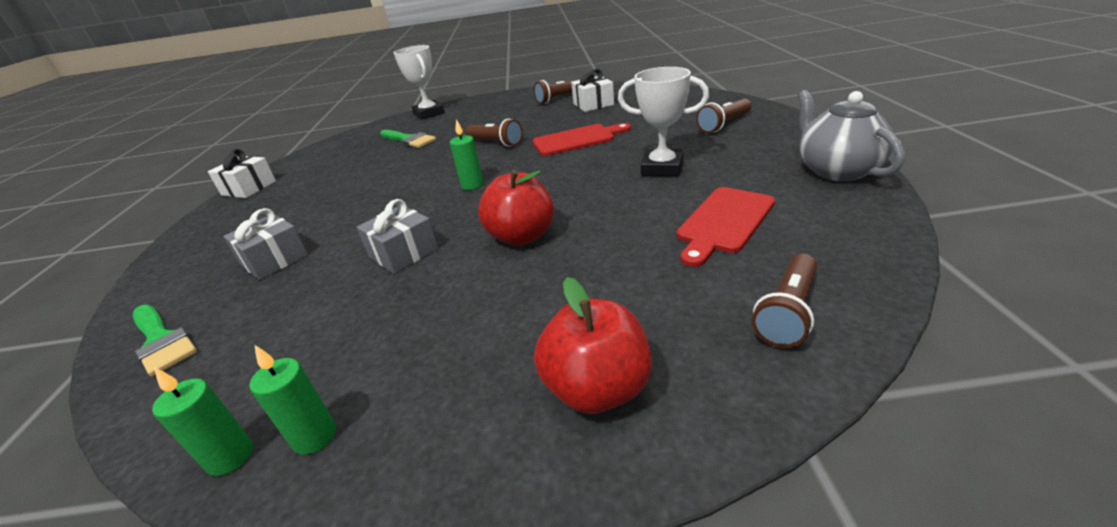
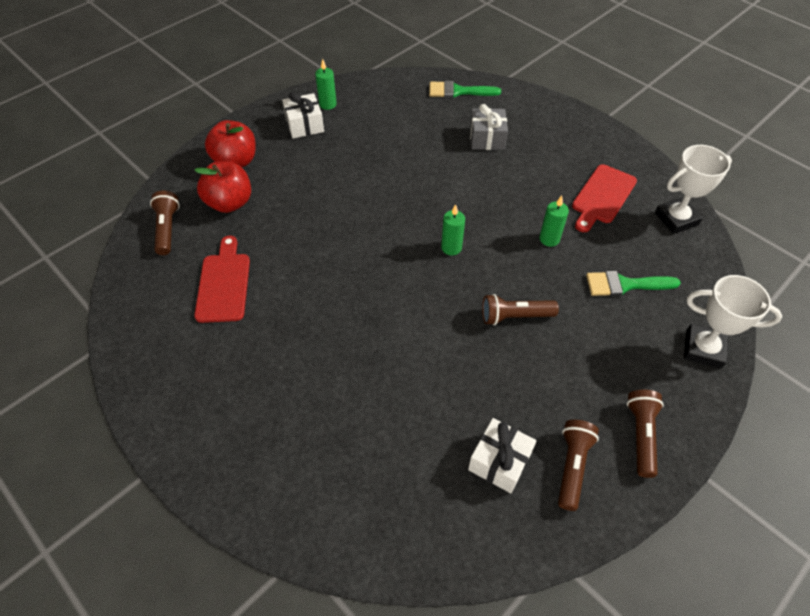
camera: 135 degrees right, 20 degrees up
(230, 457) = (349, 88): green candle -> green candle (549, 239)
(249, 188) = (646, 167): white gift -> white gift (304, 125)
(403, 253) = (412, 175): grey gift -> none
(522, 236) = (350, 217): red apple -> red apple (230, 203)
(577, 140) = (430, 356): red cutting board -> red cutting board (602, 196)
(662, 168) = (306, 335): white trophy -> white trophy (676, 219)
(723, 124) = (289, 454): brown flashlight -> brown flashlight (641, 435)
(836, 170) = (154, 389): grey teapot -> none

